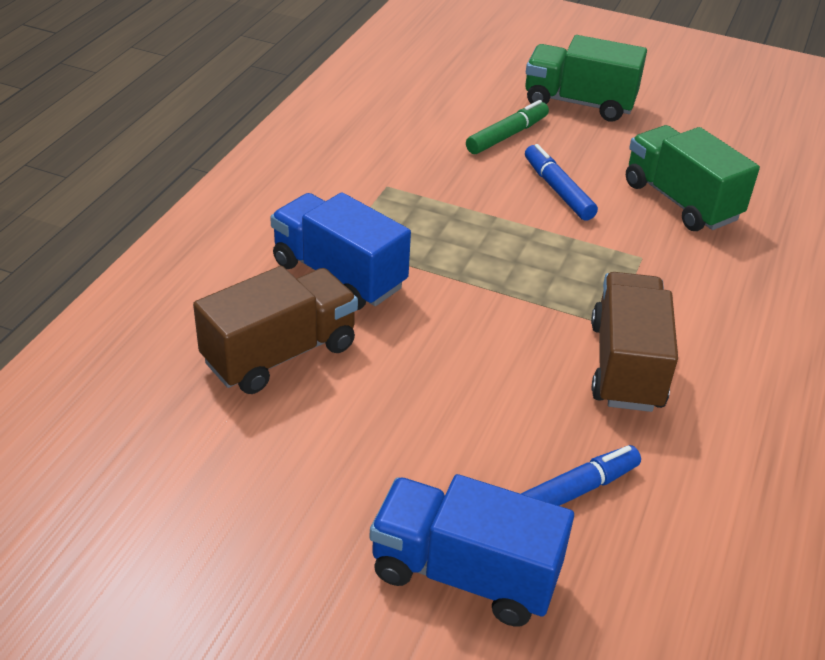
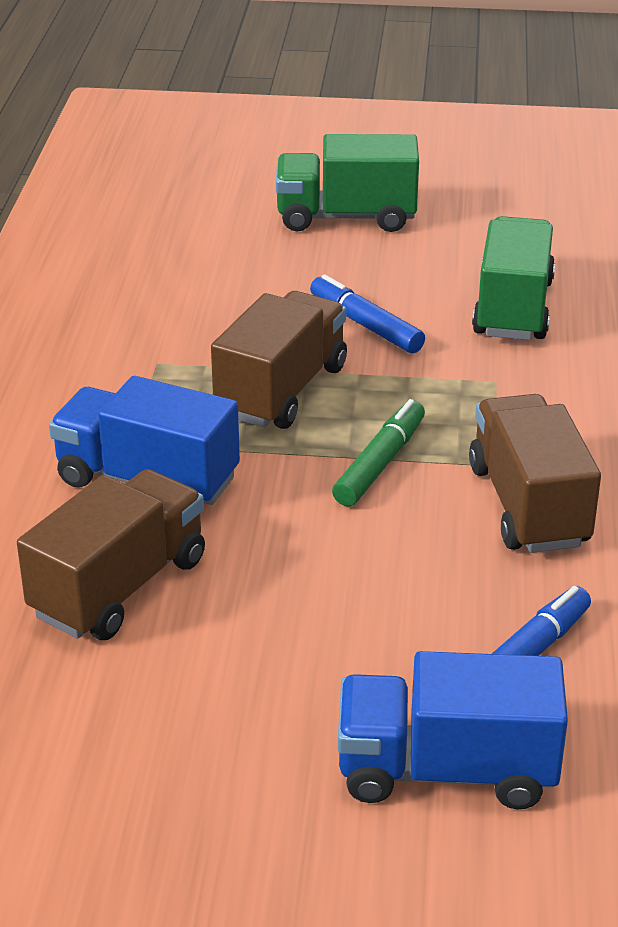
camera: 15 degrees left, 5 degrees down
(470, 228) = (281, 390): none -> brown truck
(507, 135) = (276, 273): green marker -> green marker (380, 463)
(681, 201) = (513, 308): green truck -> green truck turned 60 degrees clockwise

